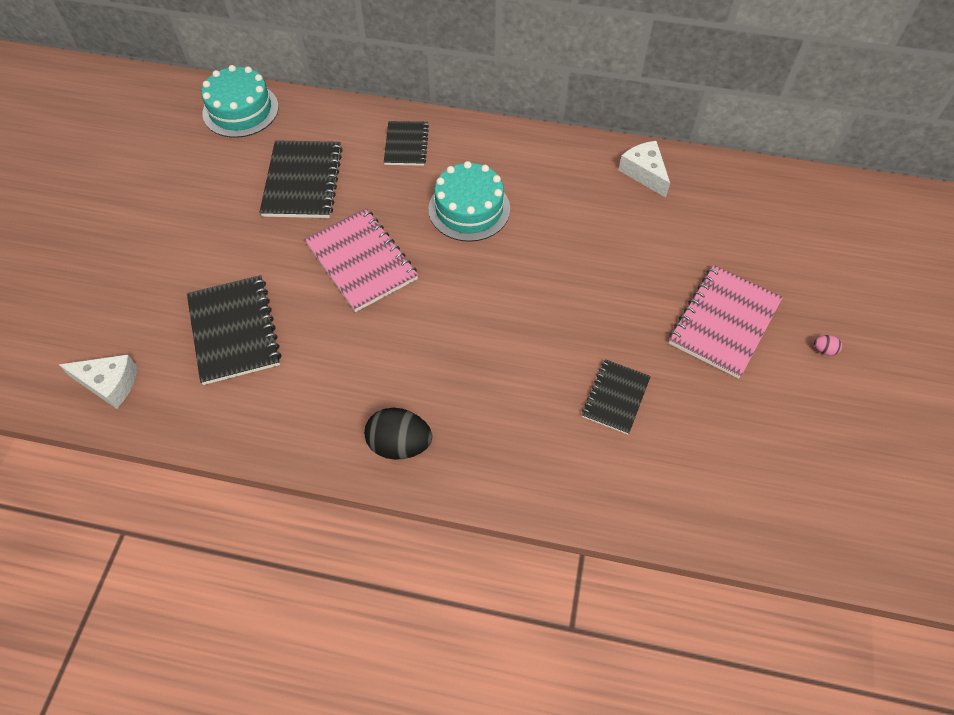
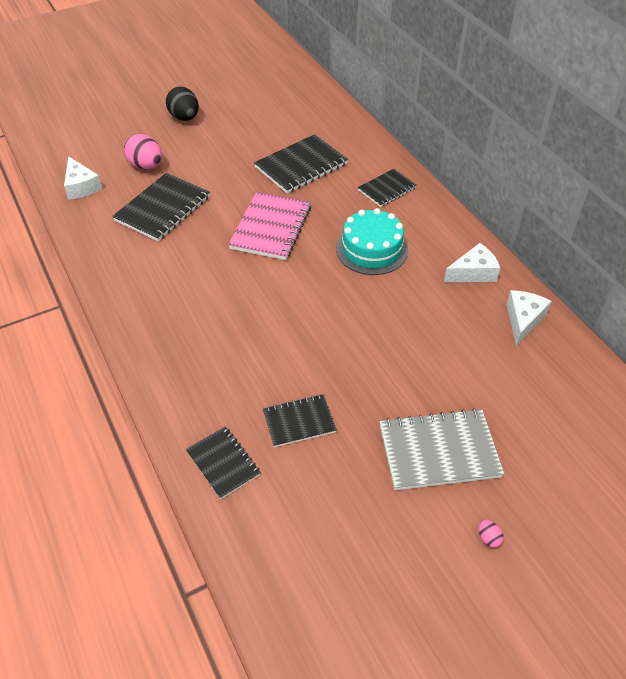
camera: 50 degrees right, 10 degrees down
(148, 304) = (146, 166): none -> pink egg
(240, 110) = (322, 109): turquoise cake -> none
(399, 444) = (153, 329): black egg -> black egg (184, 118)
(565, 164) = (473, 273): none -> white cheese
(612, 485) = (223, 463): none -> black notebook
(724, 322) = (439, 451): pink notebook -> grey notebook

